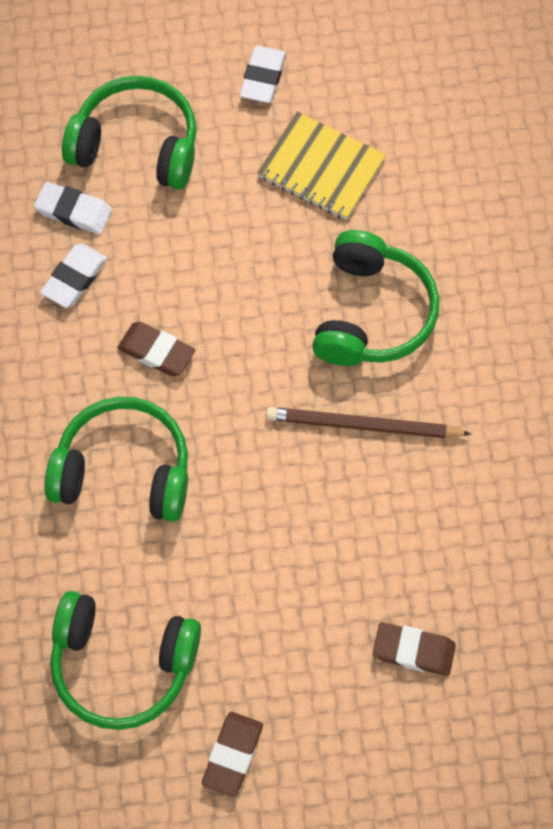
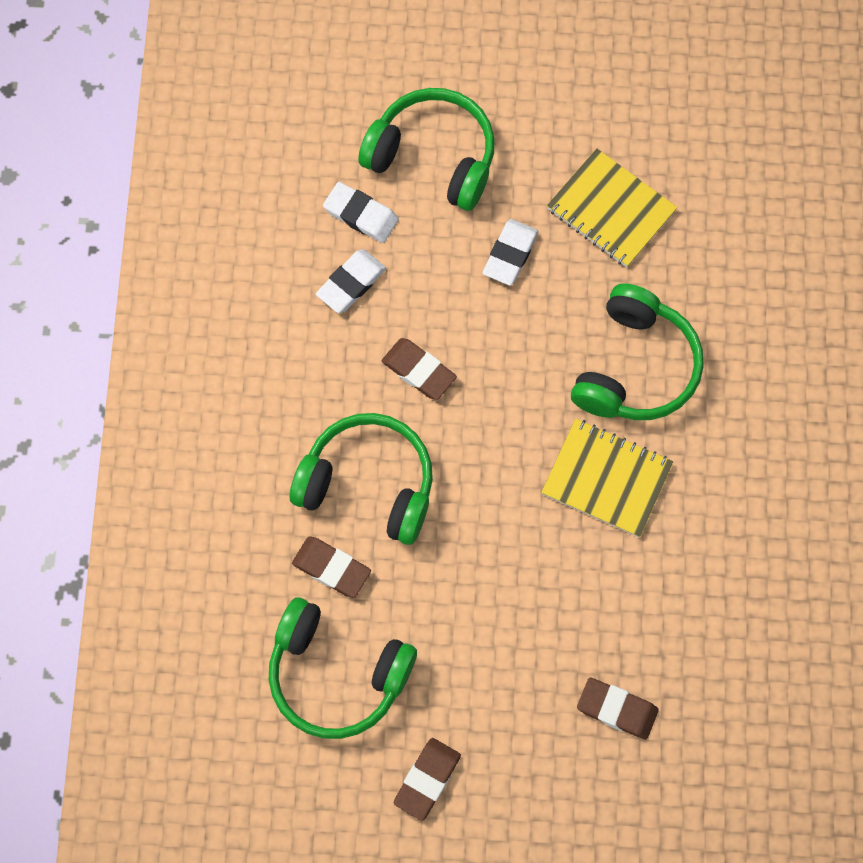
camera: 10 degrees right, 5 degrees up
(99, 560) = (331, 568): none -> brown eraser
(263, 77) = (569, 106): white eraser -> white eraser (510, 254)
(363, 425) = (606, 478): brown pencil -> yellow notebook

